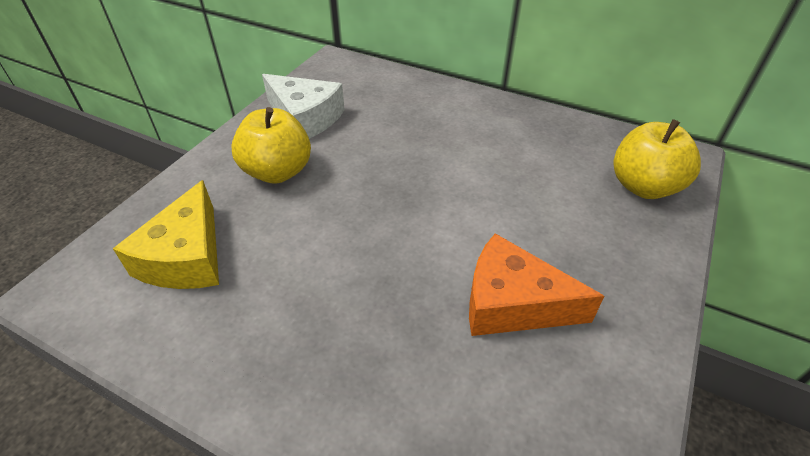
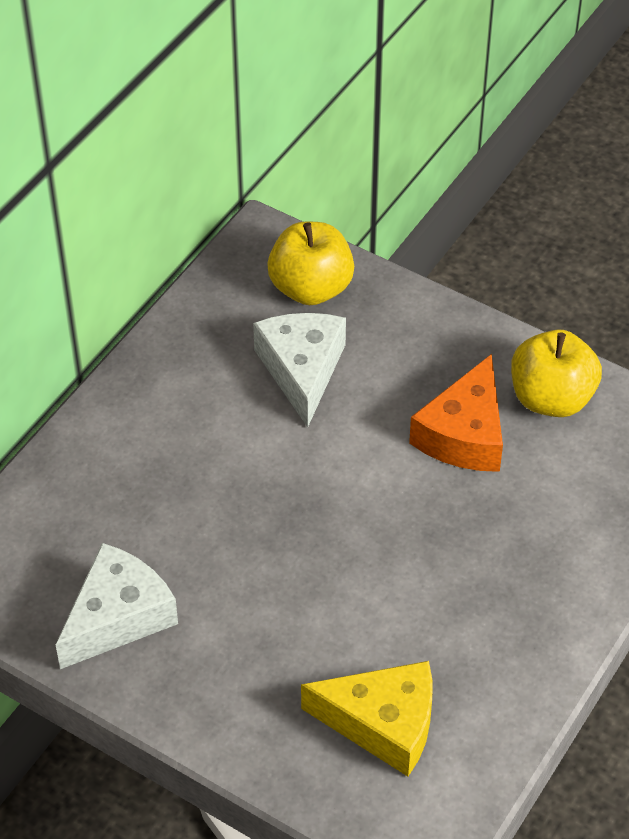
camera: 85 degrees left, 5 degrees up
(277, 171) = (238, 643): yellow apple -> yellow apple (551, 398)
(549, 187) = (302, 370): none -> white cheese

